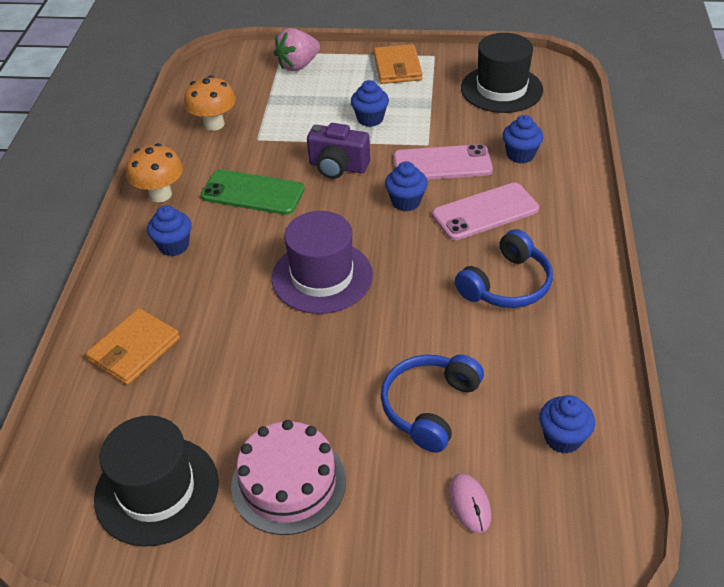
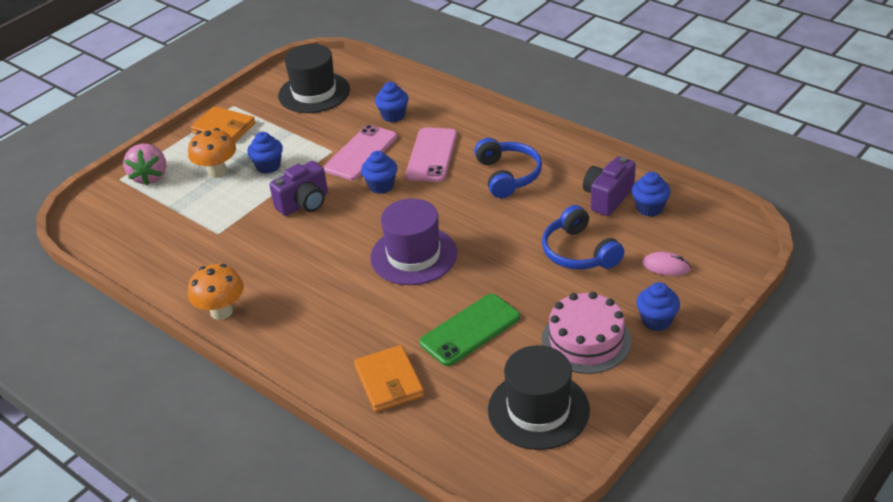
camera: 55 degrees left, 5 degrees down
(174, 246) = (295, 323): blue cupcake -> blue cupcake (656, 320)
(214, 124) = (167, 250): orange mushroom -> orange mushroom (217, 171)
(253, 193) = (281, 258): green phone -> green phone (470, 330)
(546, 388) = (607, 198): none -> purple camera

